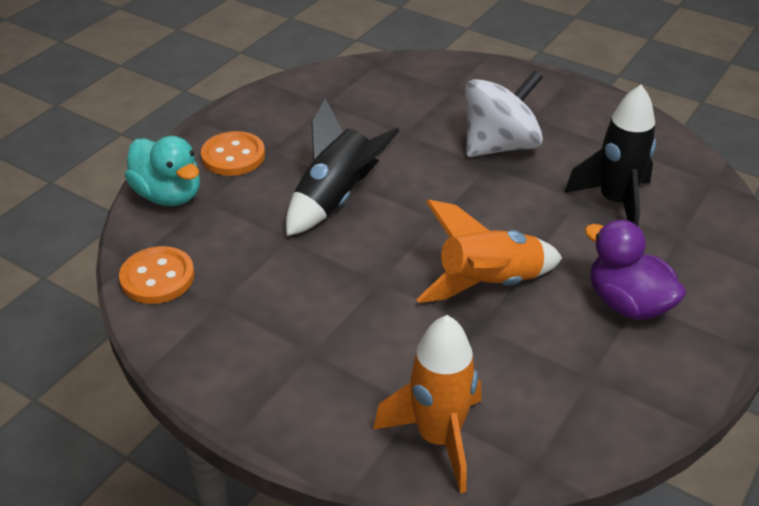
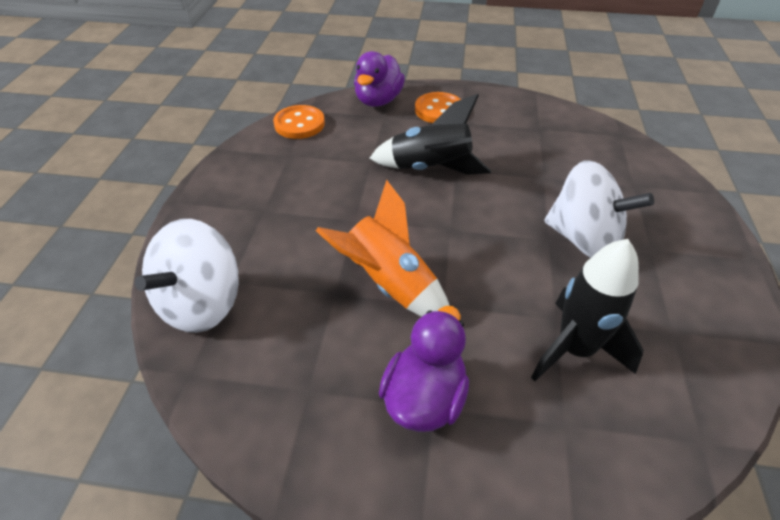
camera: 65 degrees right, 5 degrees up
(169, 195) = (378, 100): turquoise duck -> purple duck
(438, 438) = (201, 303): orange rocket -> white spinning top

